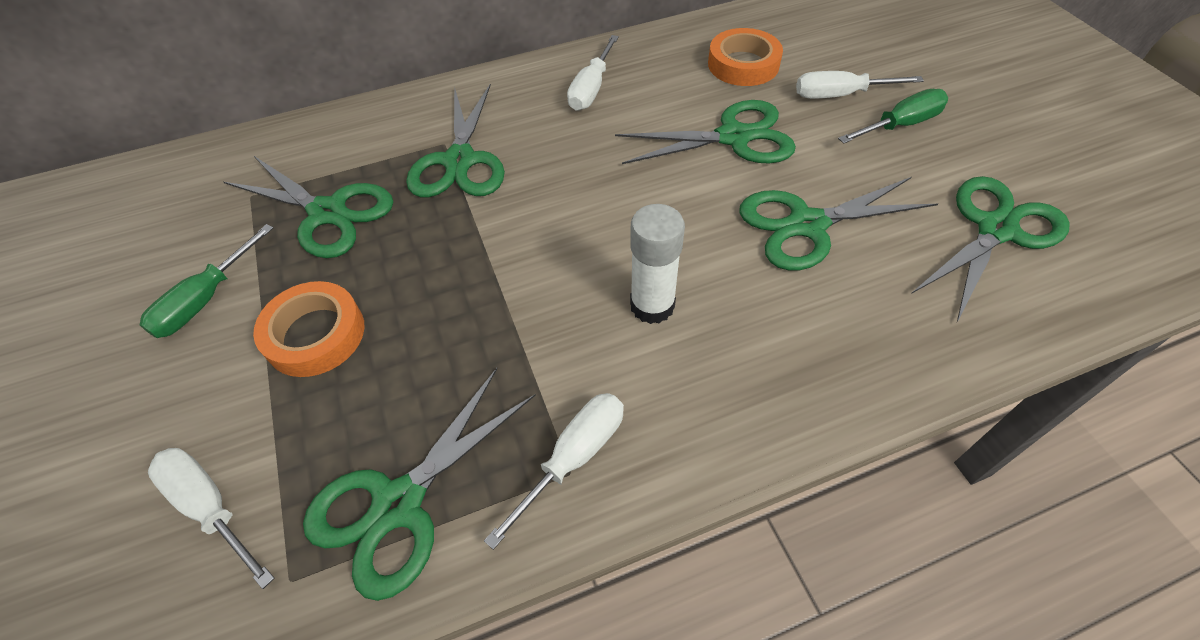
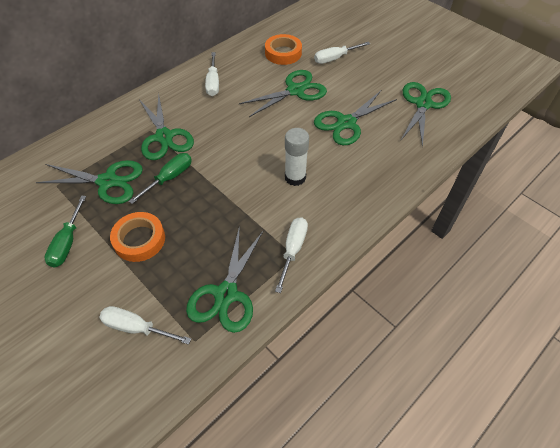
camera: 25 degrees left, 0 degrees up
(900, 125) = (367, 67): green screwdriver -> green screwdriver (169, 178)

